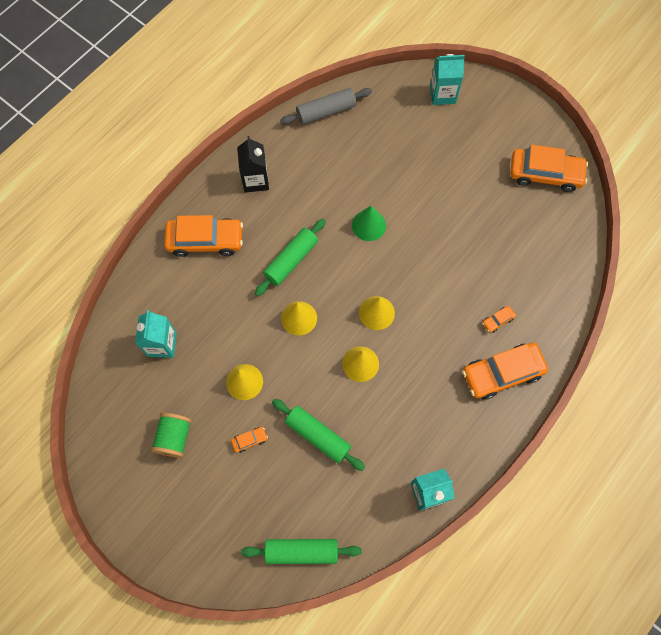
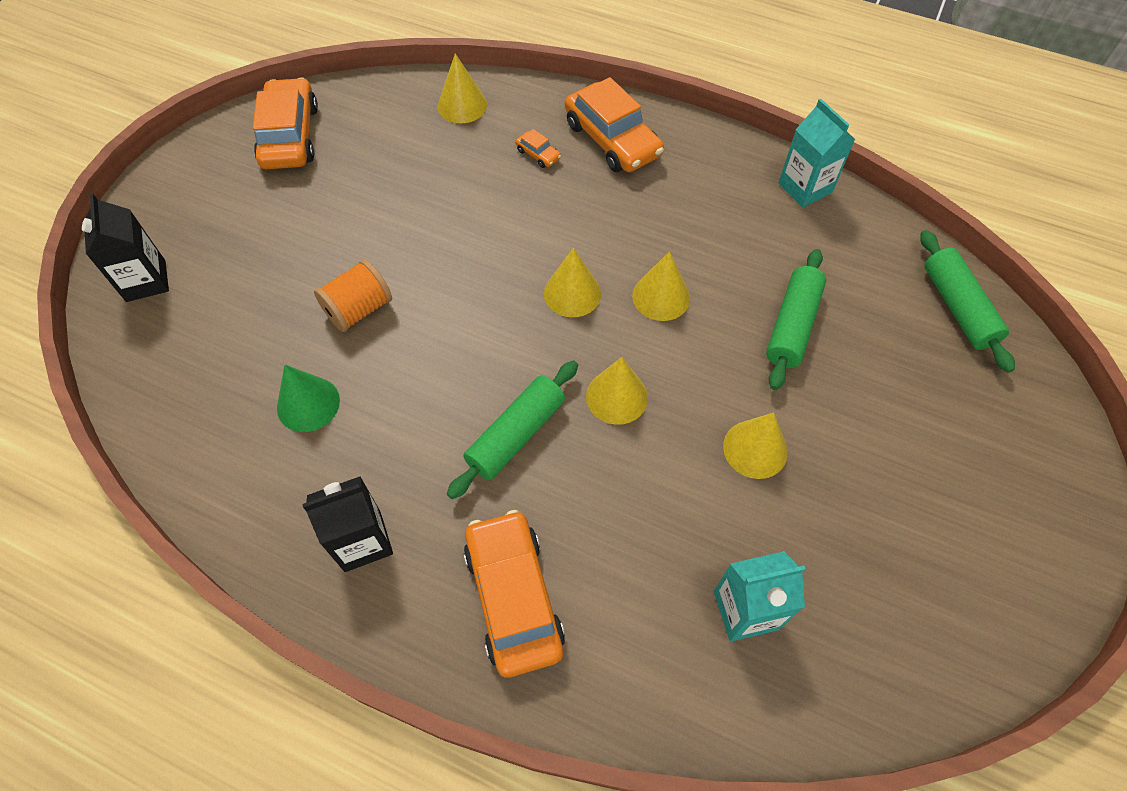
camera: 105 degrees left, 10 degrees down
(174, 438) = (895, 530): green spool -> none
(249, 440) = (843, 415): orange car -> none
(291, 260) = (516, 435): green rolling pin -> green rolling pin turned 75 degrees counterclockwise
(326, 111) = (191, 454): grey rolling pin -> none
(368, 225) = (421, 335): green cone -> green cone (308, 404)
(395, 196) = (359, 309): none -> orange spool
(442, 94) = (146, 281): turquoise carton -> black carton
(555, 282) = (462, 105): none -> yellow cone

